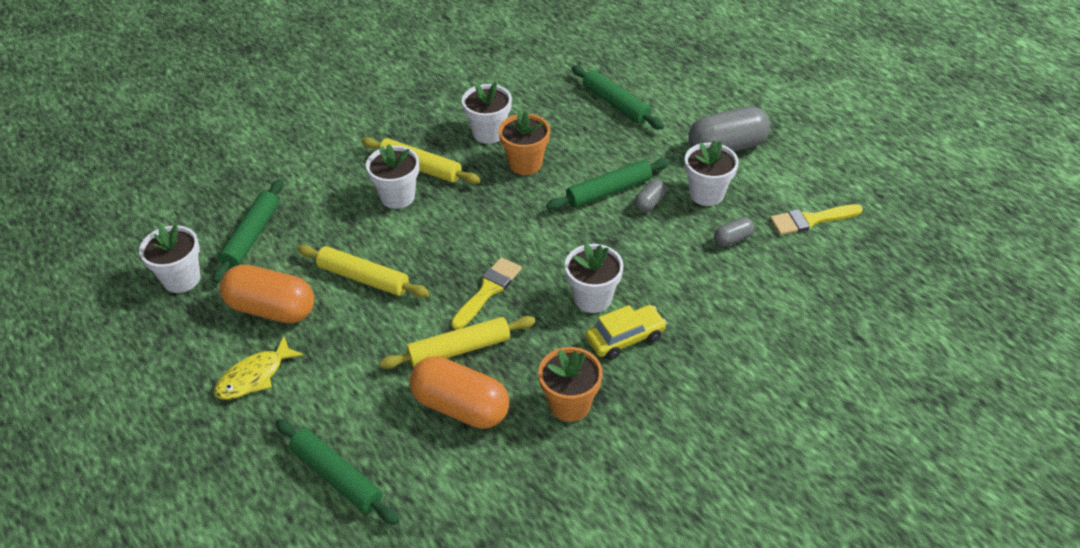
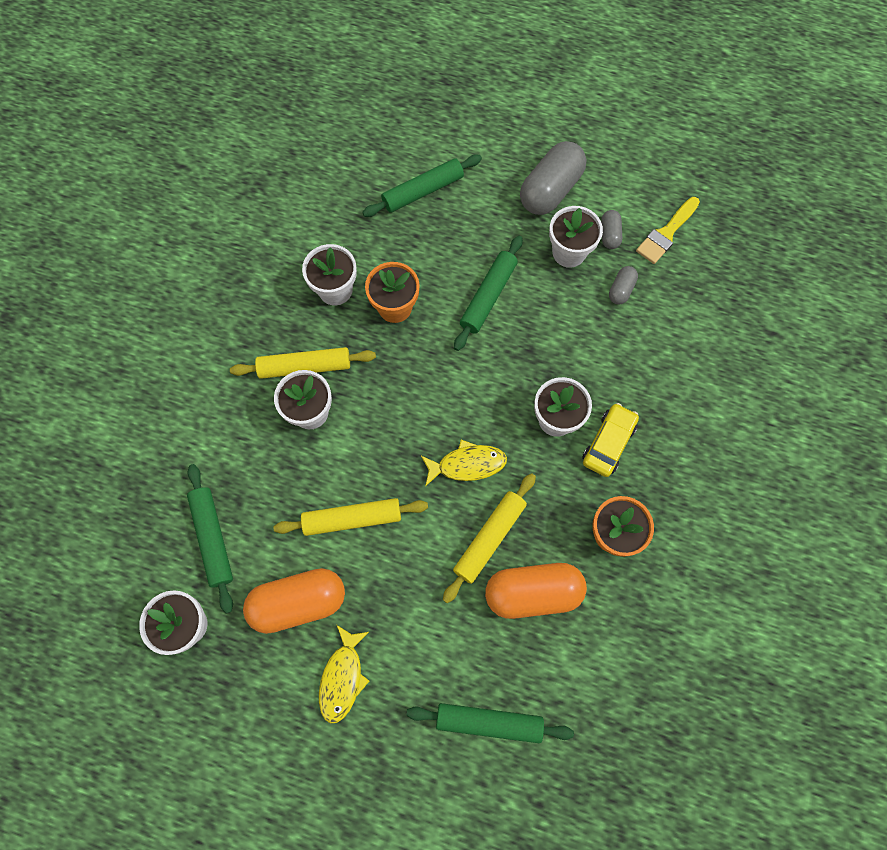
camera: 35 degrees left, 25 degrees up
(488, 290) = (467, 464): yellow brush -> yellow fish
(615, 104) = (423, 191): green rolling pin -> green rolling pin turned 45 degrees counterclockwise
(649, 203) = (530, 290): grey capsule -> grey capsule (609, 234)

